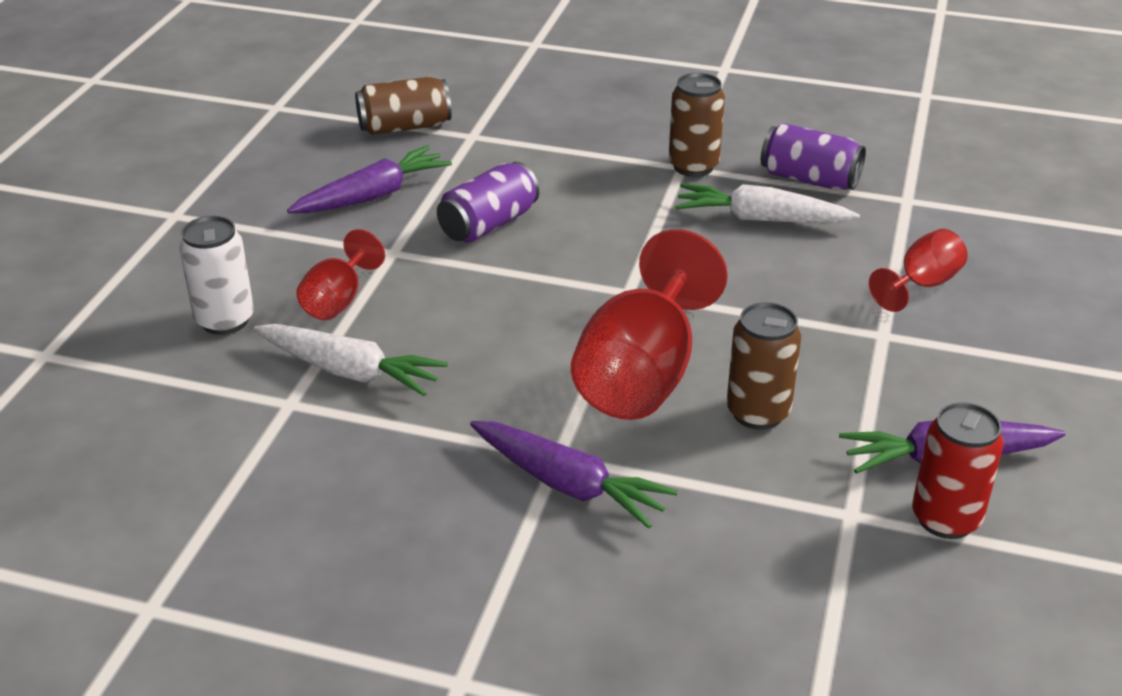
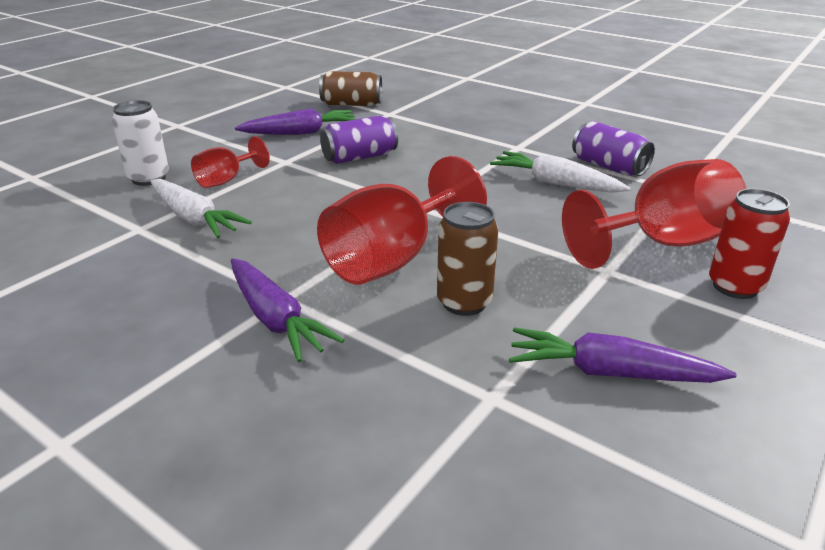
camera: 20 degrees right, 5 degrees down
(693, 166) = (526, 148): brown can -> none
(921, 285) = (661, 243): red goblet -> red goblet, size x1.91
(945, 518) = (581, 424): red can -> red can (735, 286)

